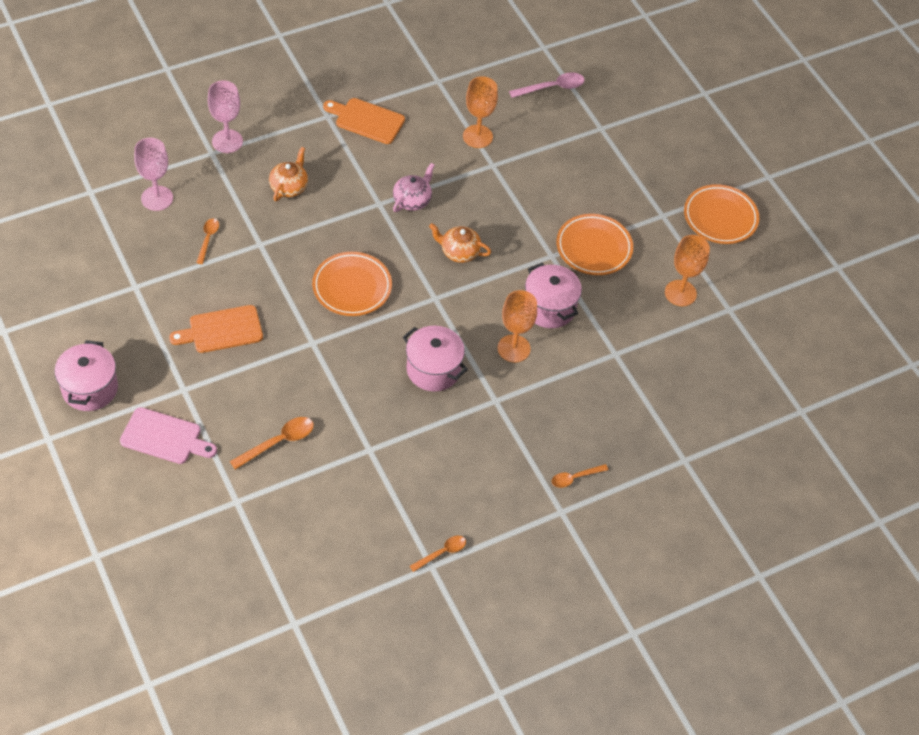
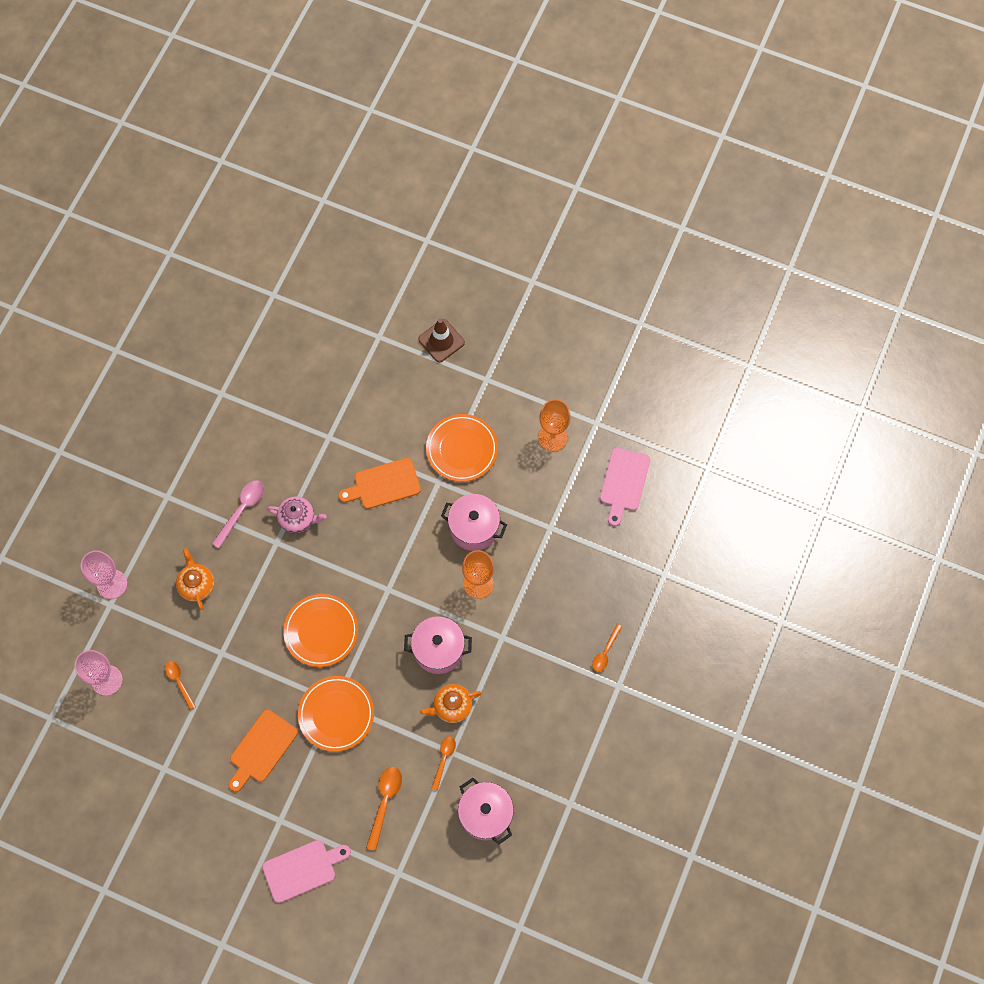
camera: 35 degrees left, 15 degrees up
(90, 388) = (212, 879): pink pot -> pink pot (485, 814)
(366, 120) = (200, 475): orange cutting board -> orange cutting board (383, 484)
(412, 200) = (298, 518): pink teapot -> pink teapot turned 105 degrees clockwise
(442, 553) = (568, 787): orange spoon -> orange spoon (444, 759)
(459, 252) = (371, 535): orange teapot -> orange teapot (452, 706)
(477, 136) = (295, 420): orange goblet -> none
(552, 87) = (312, 328): pink spoon -> pink spoon (242, 510)
(650, 165) = (441, 341): none -> brown traffic cone
(712, 368) = (624, 483): none -> pink cutting board
(720, 217) = (527, 347): orange plate -> orange plate (336, 714)

